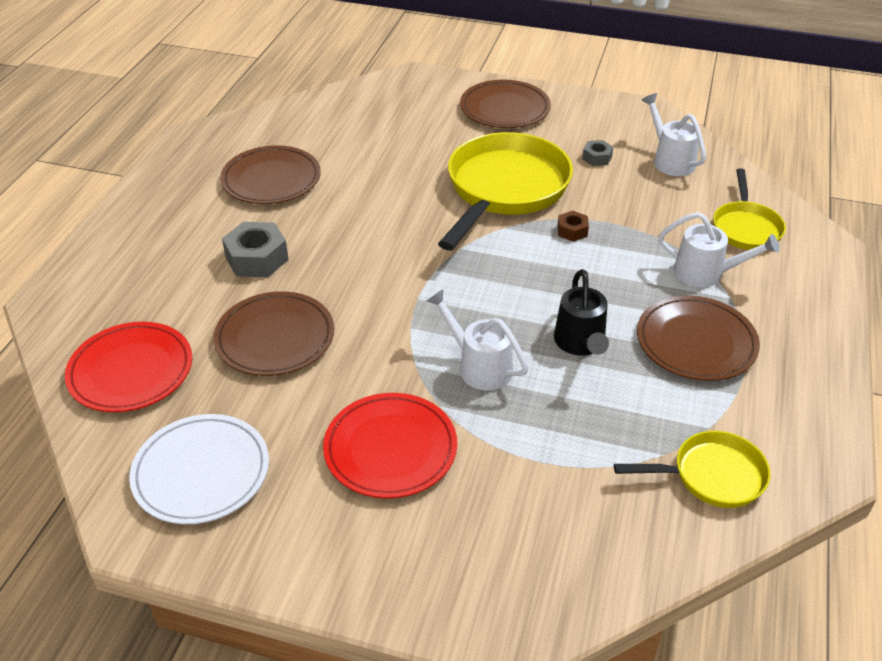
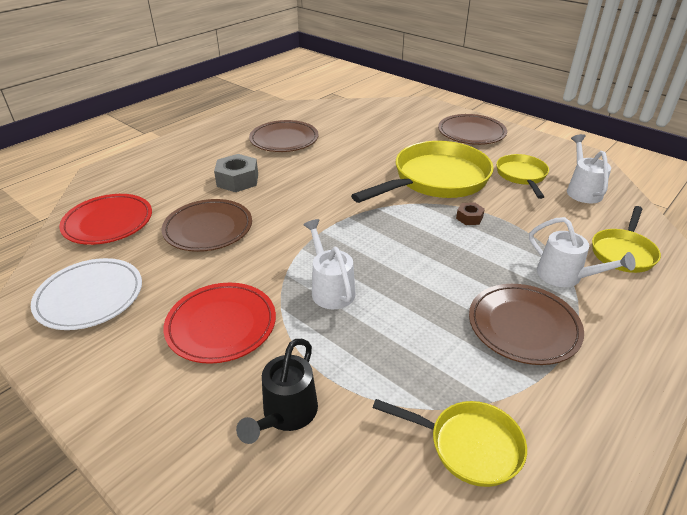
camera: 25 degrees right, 5 degrees down
(580, 344) = (421, 297): black watering can -> black watering can (286, 415)
(597, 158) = (521, 176): grey nut -> yellow pan

